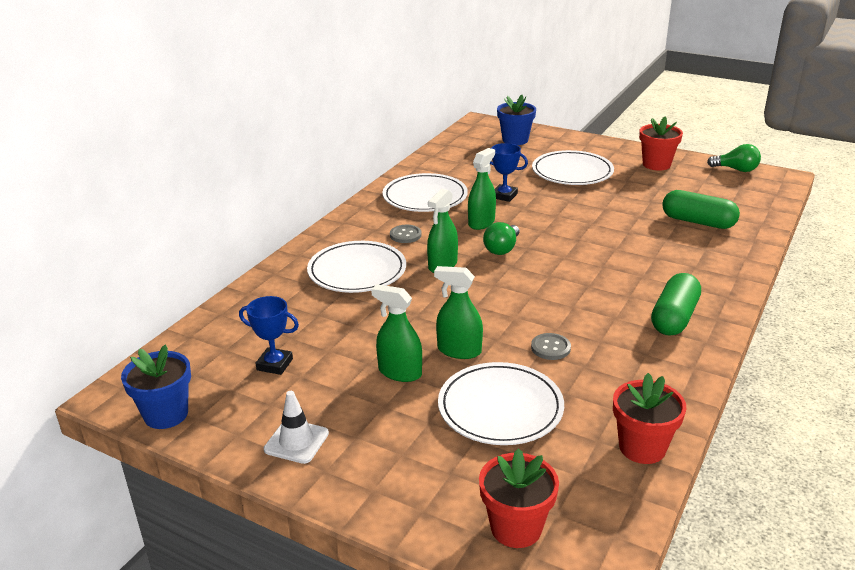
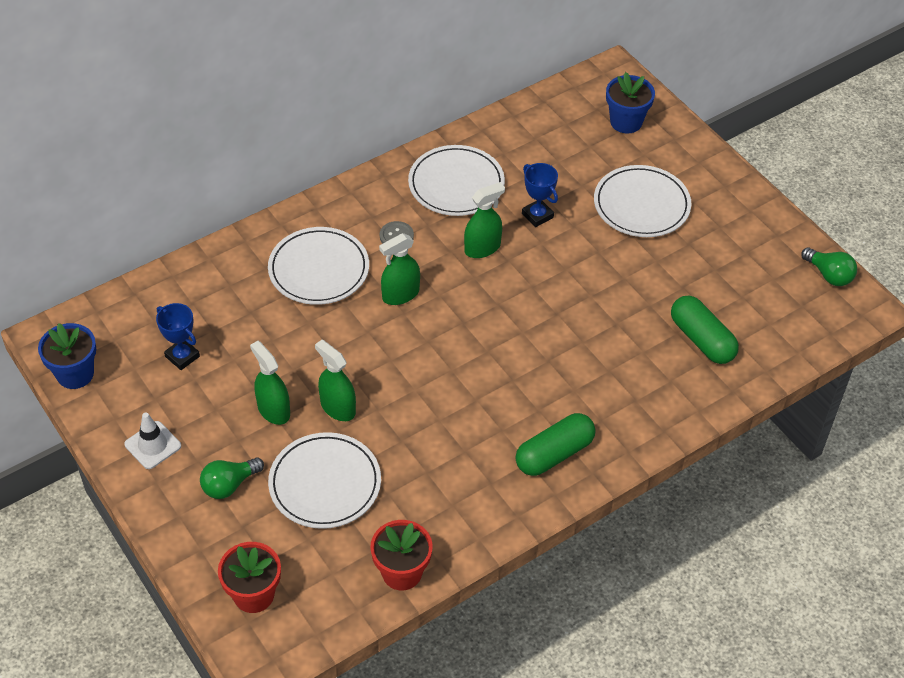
camera: 25 degrees right, 20 degrees up
(502, 249) = (472, 295): green light bulb -> green light bulb (229, 485)
(550, 348) = (416, 439): grey button -> none
(656, 164) = (746, 229): red flower pot -> none

